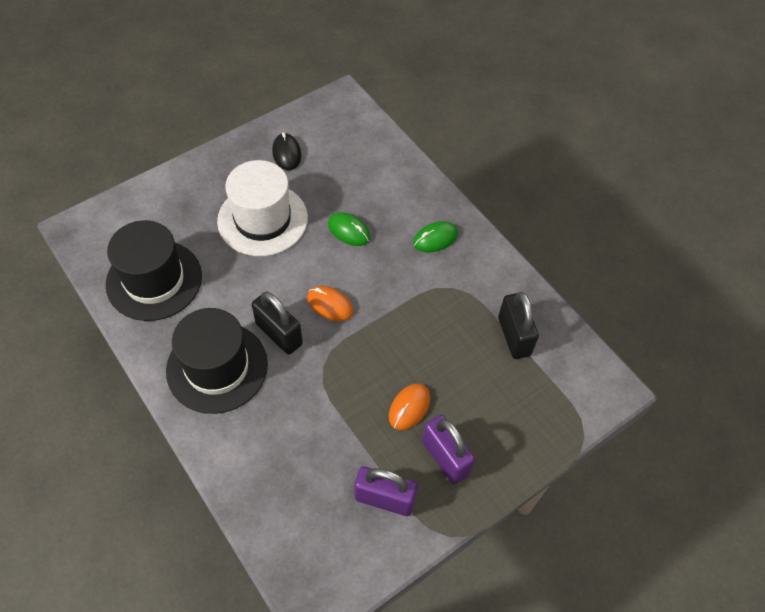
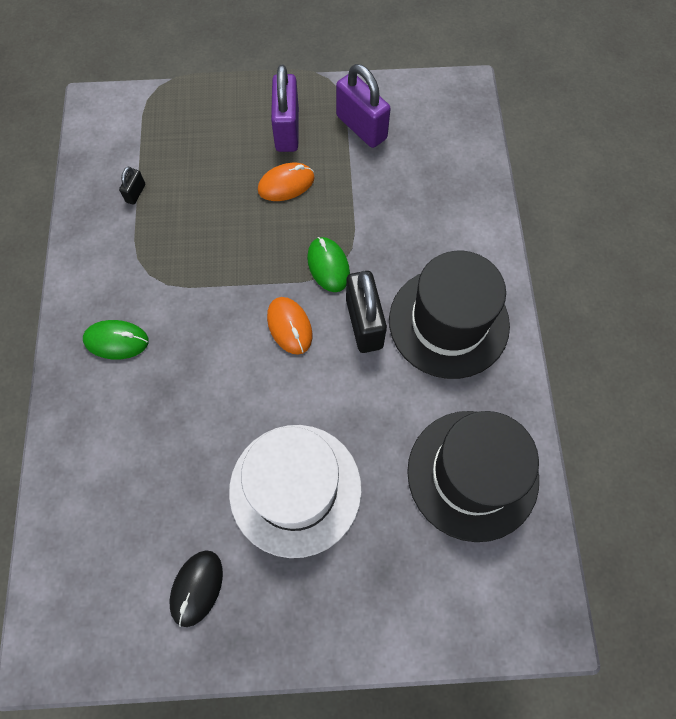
camera: 145 degrees left, 10 degrees up
(349, 231) = (203, 409): green mouse -> green mouse (328, 266)
(514, 336) = (135, 193): black padlock -> black padlock, size x0.46

